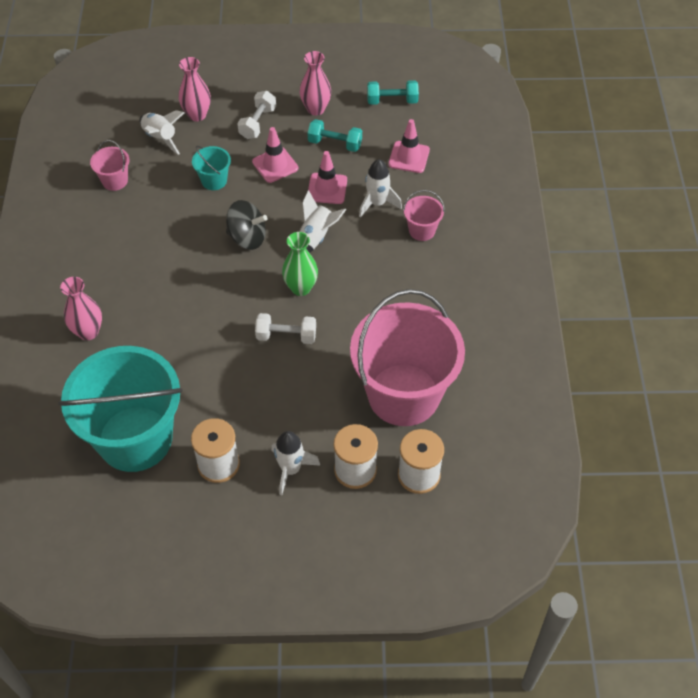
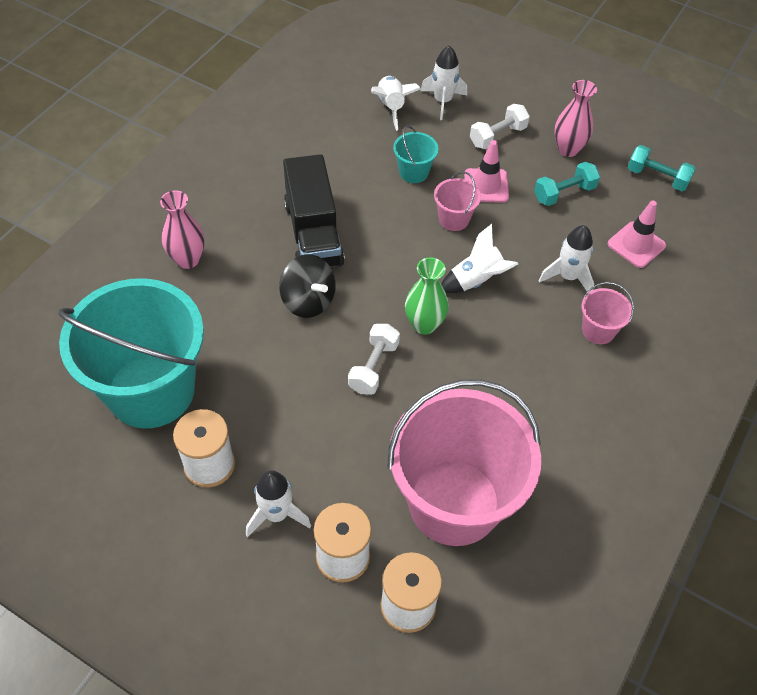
camera: 30 degrees right, 0 degrees up
(115, 181) = (319, 128): pink bucket -> pink bucket (454, 219)
(171, 264) = (313, 233): none -> black truck
(197, 115) = (442, 101): pink vase -> white rocket
(247, 238) = (406, 245): black spinning top -> black spinning top (308, 301)
(286, 336) = (373, 367): white dumbbell -> white dumbbell turned 75 degrees clockwise
(327, 188) = (524, 235): pink traffic cone -> none
(335, 144) = (564, 193): turquoise dumbbell -> turquoise dumbbell turned 75 degrees counterclockwise

